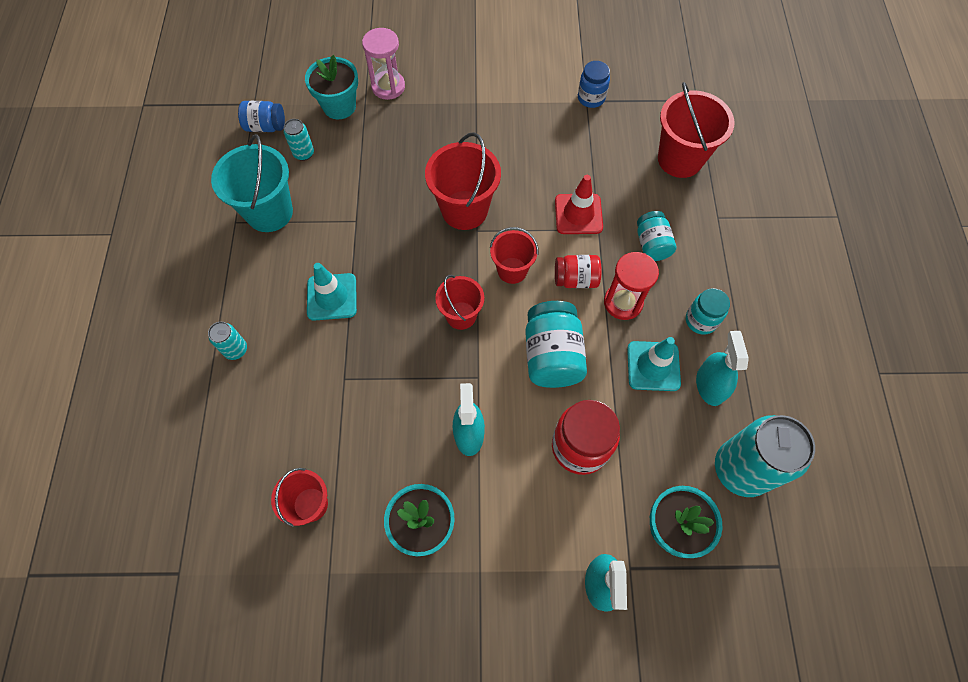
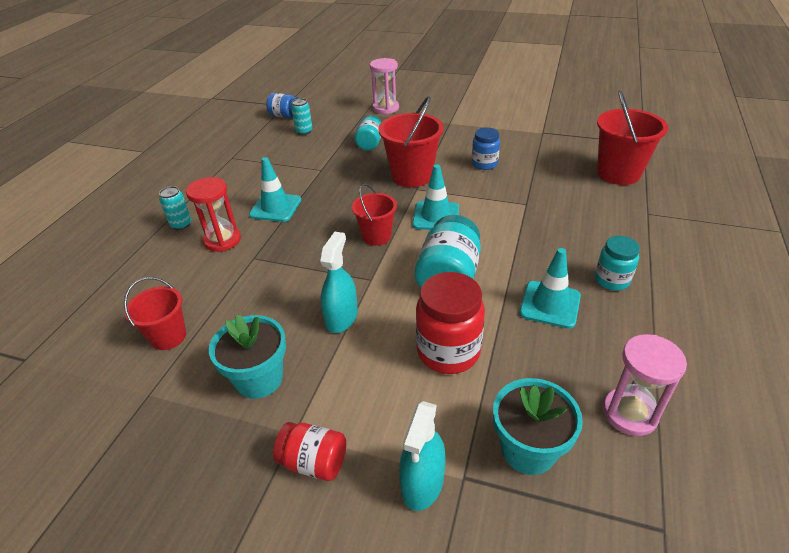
camera: 20 degrees right, 25 degrees down
(269, 212) = (259, 156): turquoise bucket -> none
(339, 106) = (344, 113): turquoise flower pot -> none
(512, 270) = (436, 216): red bucket -> turquoise traffic cone
(575, 279) = (492, 231): red jar -> red jar (314, 462)
(578, 214) = (511, 192): red traffic cone -> none
(591, 98) = (547, 131): blue jar -> blue jar (484, 164)
(623, 302) = (533, 254): red hourglass -> red hourglass (222, 240)
(652, 244) = (575, 221): turquoise jar -> turquoise jar (370, 143)
(710, 385) = (609, 332): turquoise spray bottle -> none
(740, 469) = (629, 413): turquoise can -> pink hourglass

